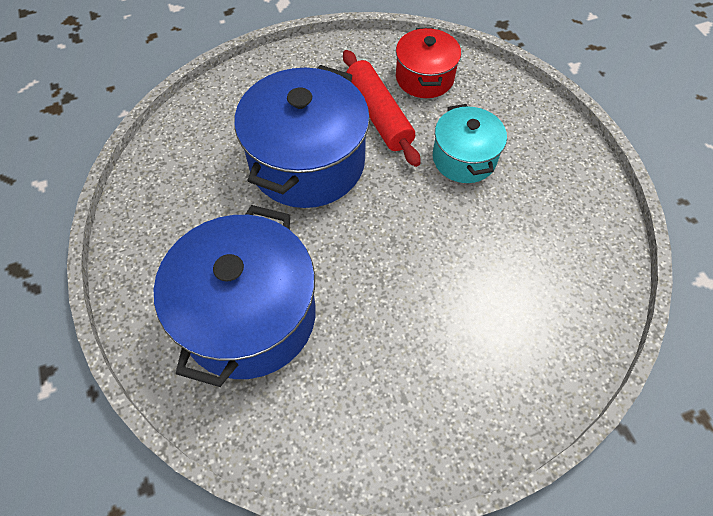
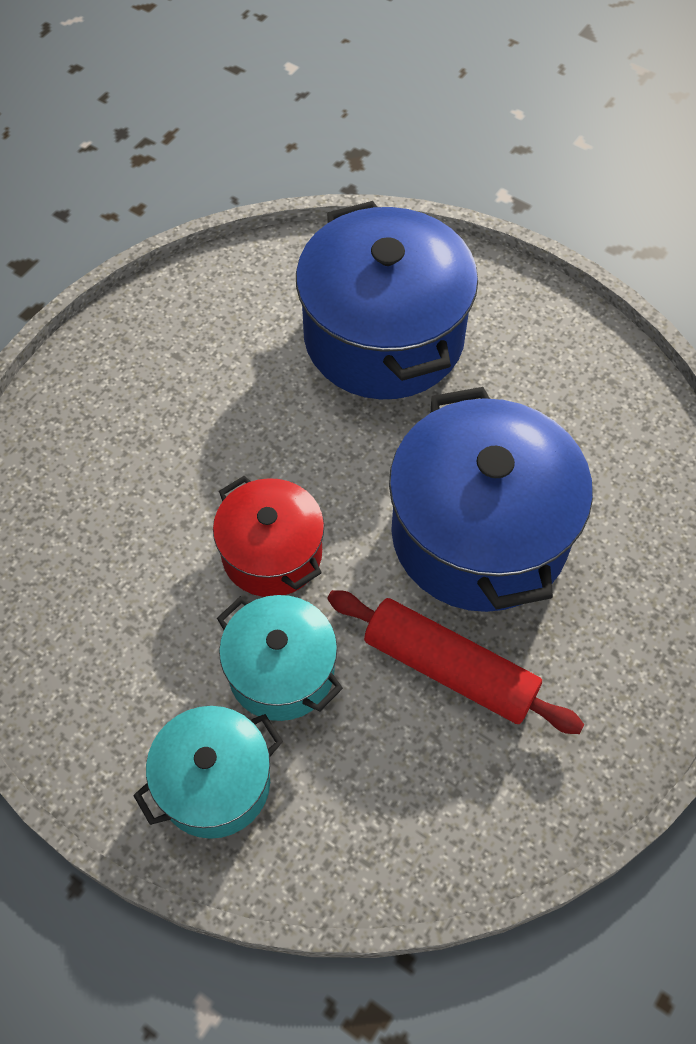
camera: 145 degrees right, 0 degrees up
(424, 78) = (436, 790): red pot -> red pot (272, 553)
(528, 131) = (214, 783): none -> turquoise pot

